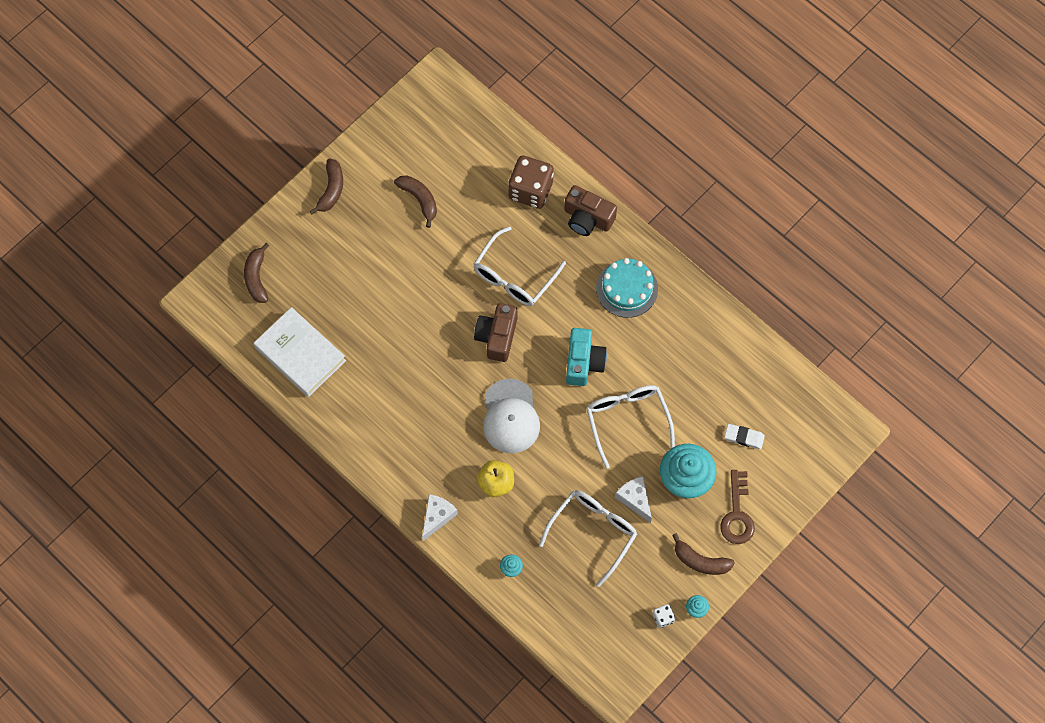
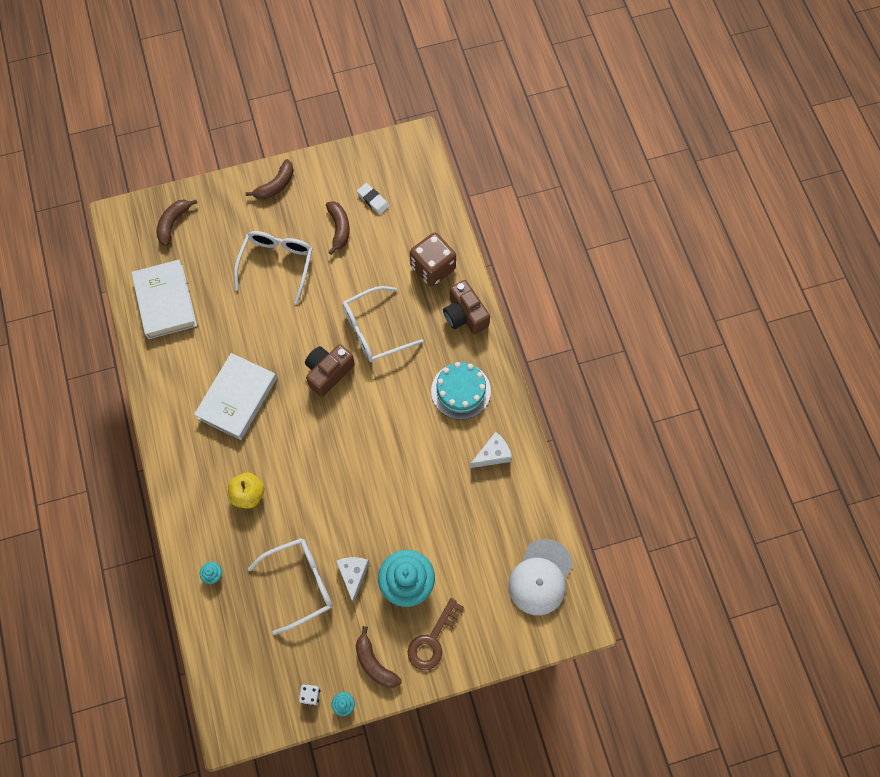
camera: 30 degrees right, 0 degrees up
(428, 405) = (237, 398): none -> white book
(437, 517) = (183, 495): white cheese -> white cheese (492, 454)
(510, 416) = (296, 445): white cap -> white cap (540, 577)
(583, 362) = (385, 433): turquoise camera -> none
(627, 420) = (390, 503): white glasses -> white glasses (277, 264)
(744, 437) = (480, 575): white eraser -> white eraser (373, 200)

